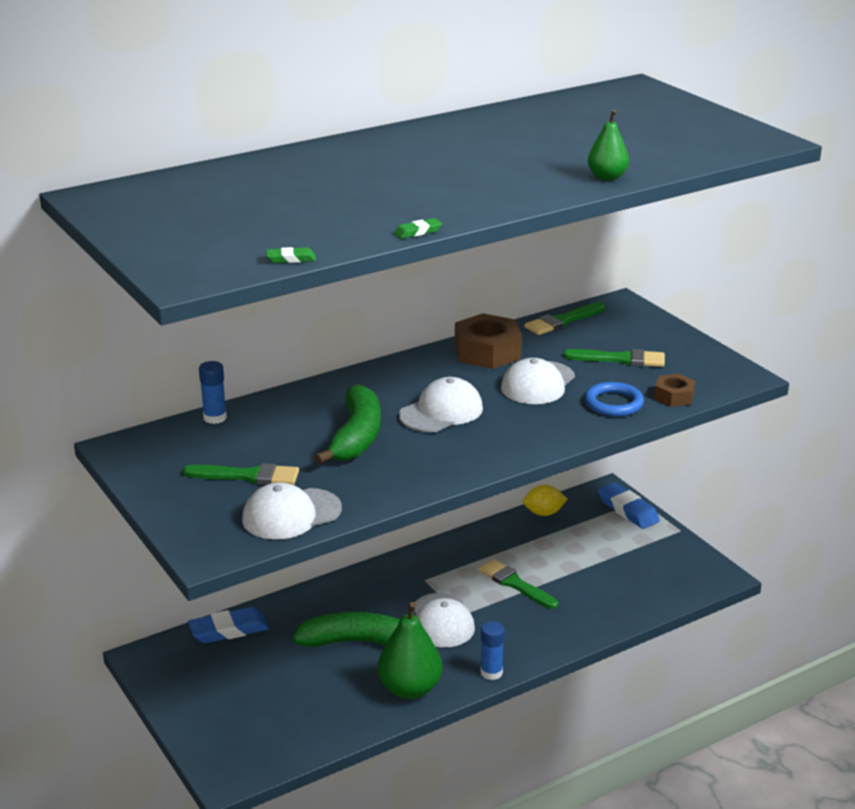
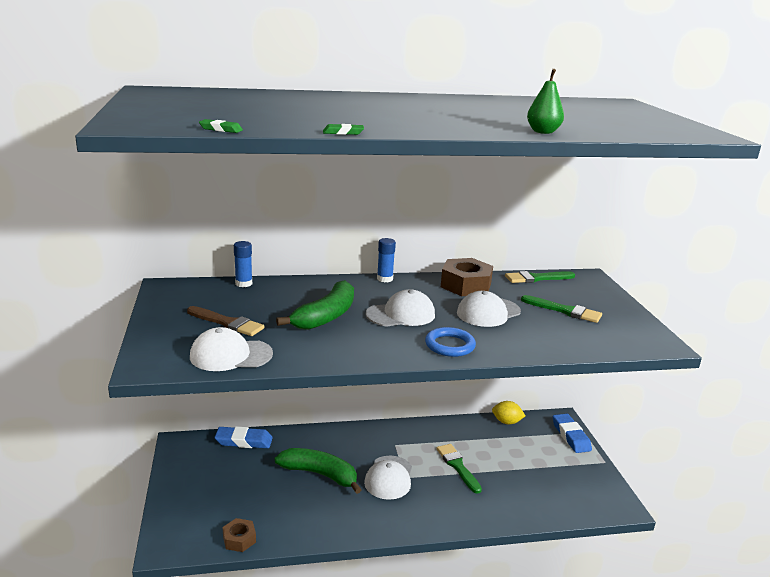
camera: 20 degrees right, 5 degrees down
(248, 476) = (227, 323): green brush -> brown brush
(410, 689) = (334, 522): green pear -> none
(491, 673) = (401, 528): blue glue stick -> blue glue stick (385, 279)
(613, 403) = (539, 339): blue ring -> blue ring (450, 345)
(674, 396) = (593, 345): brown nut -> brown nut (239, 539)

